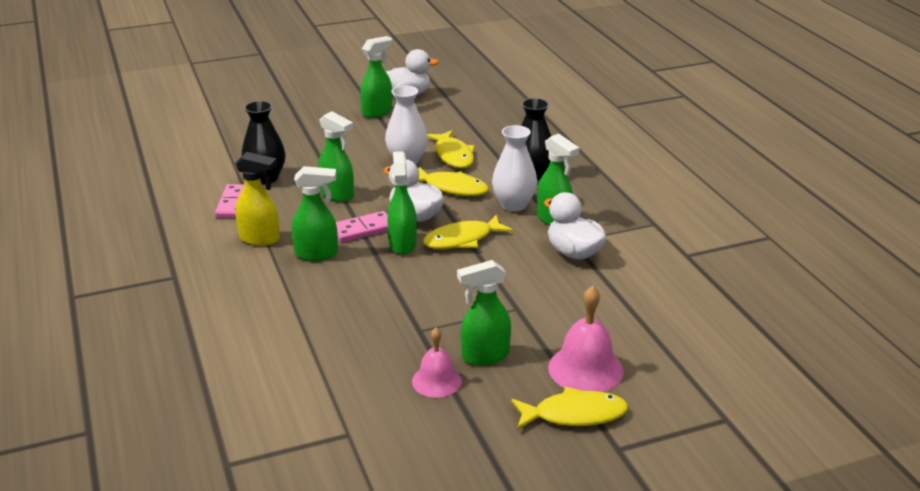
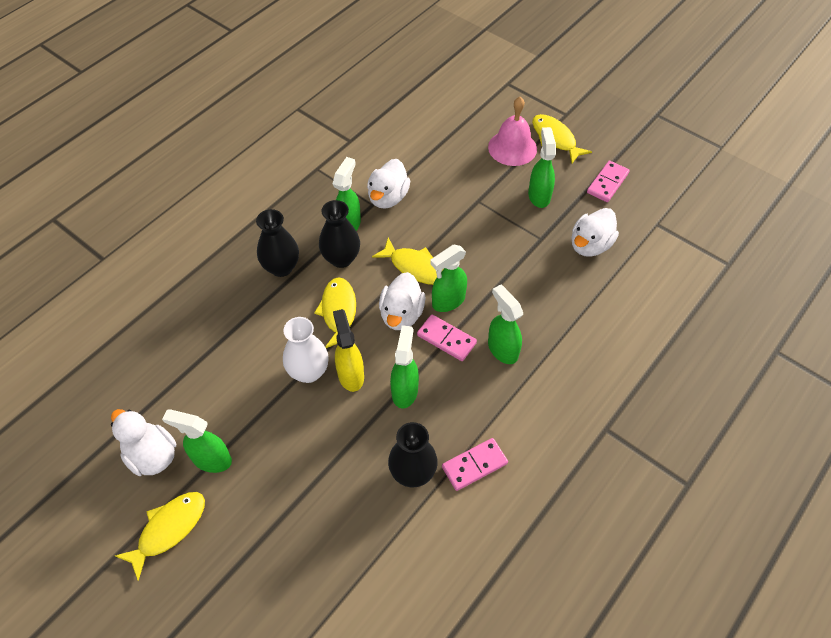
camera: 120 degrees left, 25 degrees up
(260, 239) = (512, 404): yellow spray bottle -> yellow spray bottle (350, 375)
(374, 362) = (590, 245): none -> white duck
(436, 381) = (580, 207): pink bell -> none
(453, 155) = (277, 340): yellow fish -> yellow fish (168, 529)
(454, 424) = (607, 183): none -> pink domino
(484, 356) = (539, 196): green spray bottle -> green spray bottle turned 135 degrees counterclockwise
(513, 205) = (341, 258): white vase -> black vase

